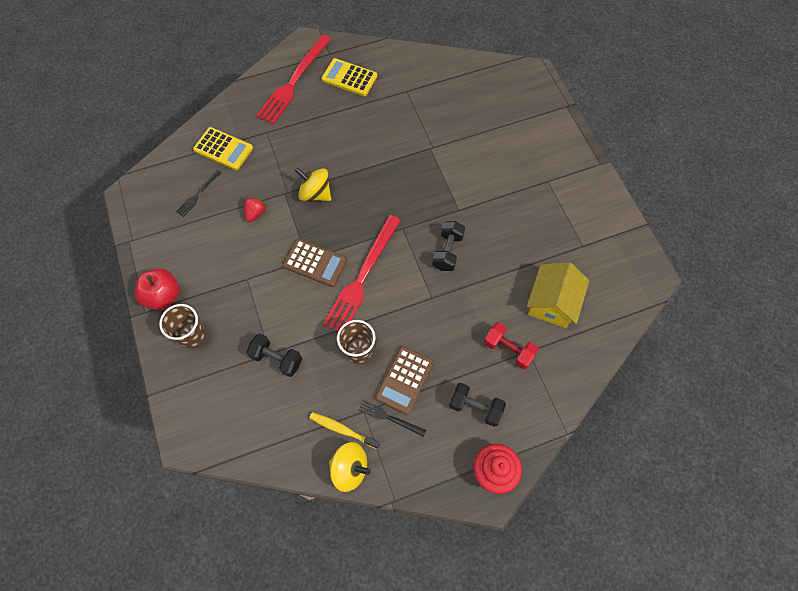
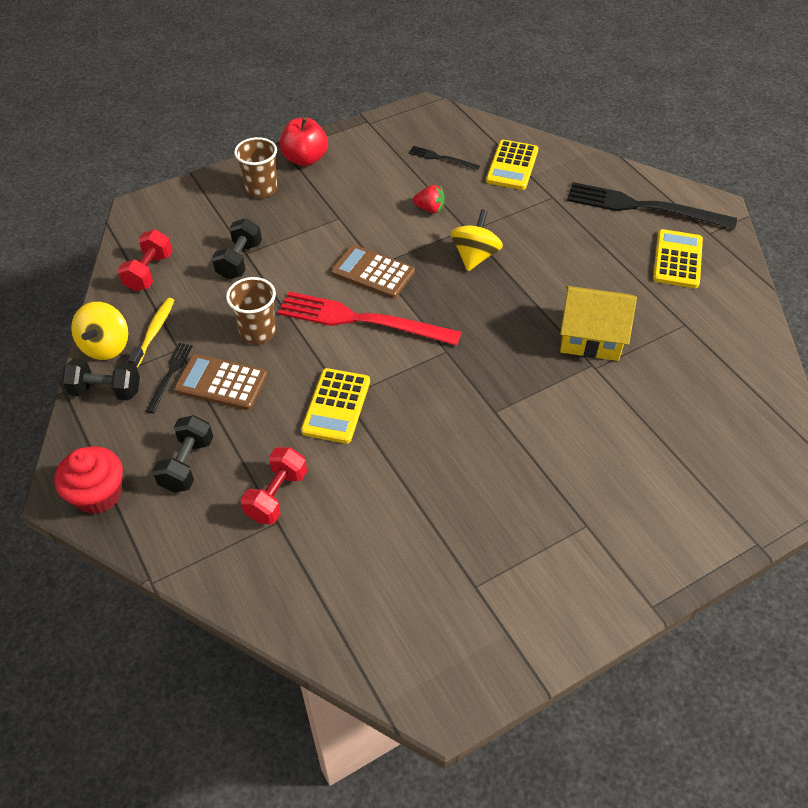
camera: 80 degrees right, 15 degrees down
(271, 433) = (149, 272): none -> red dumbbell
(294, 82) = (643, 207): red fork -> black fork
(315, 263) = (373, 272): brown calculator -> brown calculator turned 105 degrees clockwise
(439, 304) = (336, 406): none -> yellow calculator
(447, 251) = (421, 406): black dumbbell -> black dumbbell (106, 391)
(552, 303) = (361, 547): yellow house -> yellow house (591, 337)

